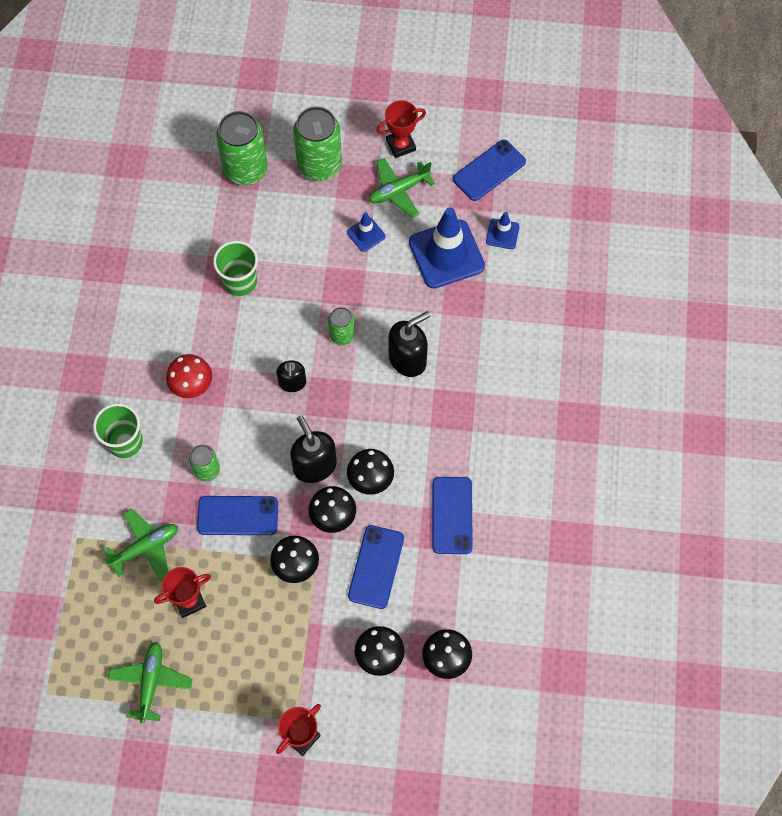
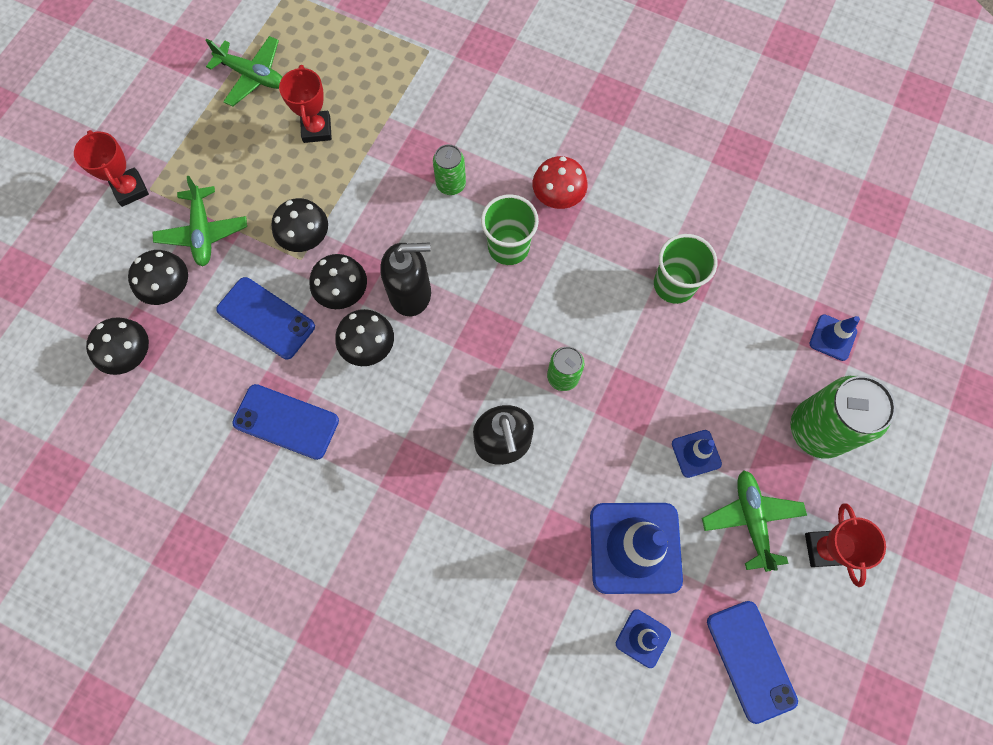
camera: 110 degrees right, 5 degrees up
(125, 442) = (515, 117): green cup -> green cup (508, 247)
(145, 547) = (390, 106): green plane -> green plane (203, 232)
(238, 515) = (387, 199): blue phone -> none
(245, 170) = (832, 337): green can -> blue traffic cone
(292, 383) = (521, 301): black soap dispenser -> none

